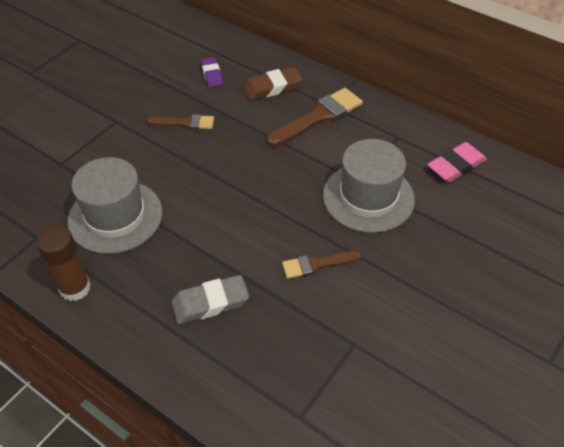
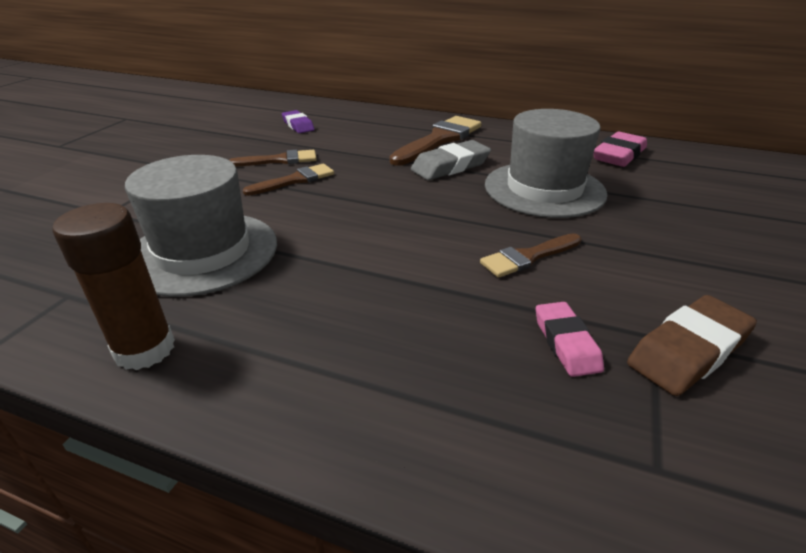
camera: 15 degrees left, 15 degrees down
(190, 151) = (295, 180): none -> brown brush
(210, 303) = (396, 327): grey eraser -> grey eraser (450, 166)
(272, 87) = (373, 127): brown eraser -> brown eraser (688, 351)
(300, 336) = (566, 343): none -> pink eraser

